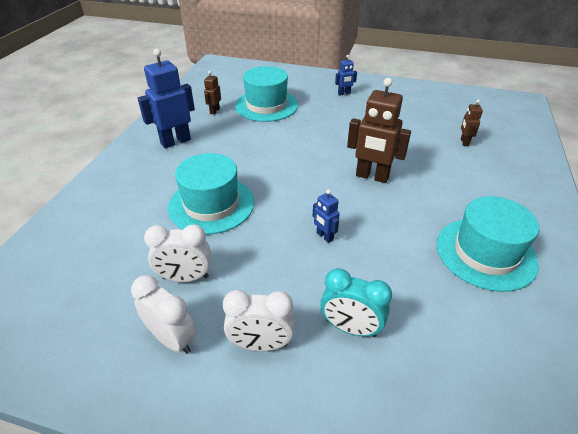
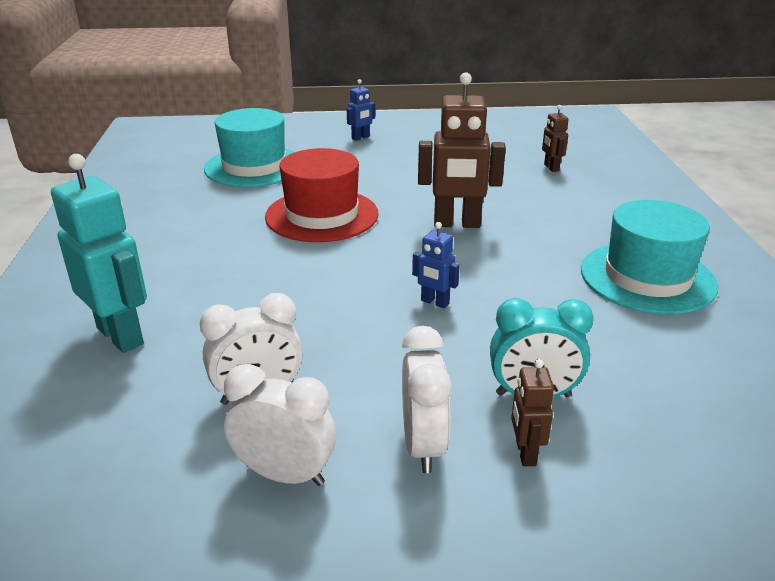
camera: 20 degrees left, 10 degrees down
(134, 214) = (121, 335): none -> turquoise robot
(175, 141) = (134, 232): blue robot -> none
(211, 204) = (243, 298): turquoise hat -> none
(214, 111) = (175, 185): brown robot -> brown robot (525, 453)
(261, 344) = (423, 445): white clock -> white clock turned 75 degrees counterclockwise
(288, 151) = (322, 215): none -> red hat

